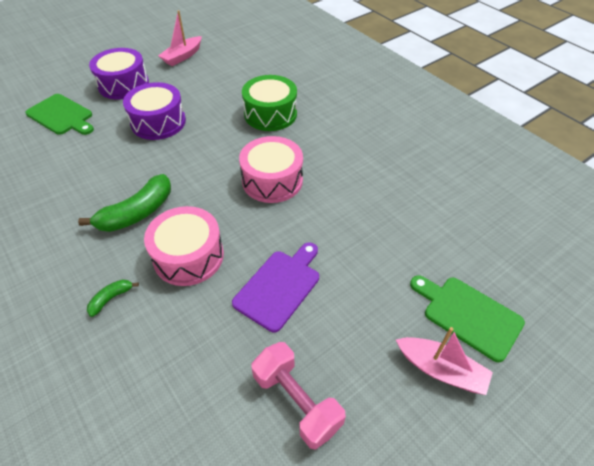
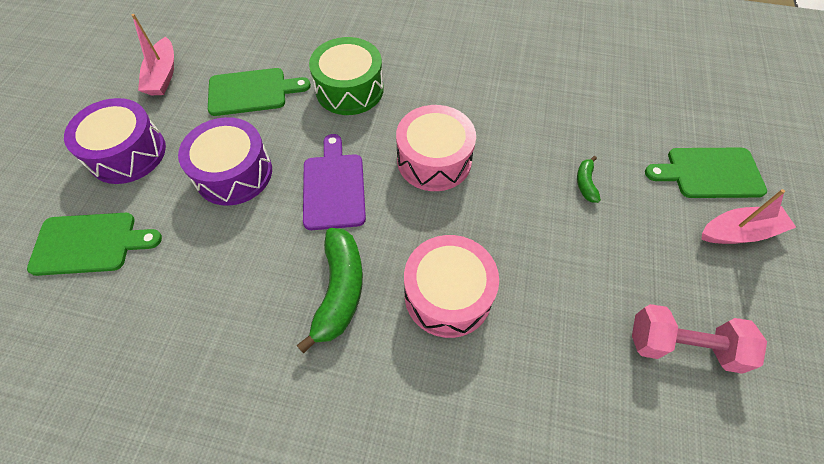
camera: 40 degrees left, 10 degrees up
(111, 298) = (426, 399): green banana -> green banana (585, 183)
(216, 87) = (252, 92): none -> green cutting board
(279, 286) = (559, 259): purple cutting board -> purple cutting board (334, 187)

